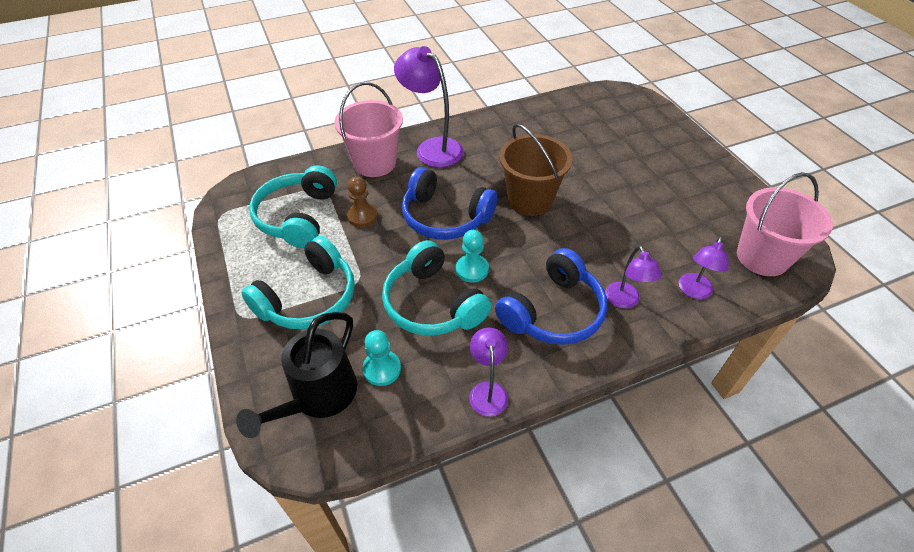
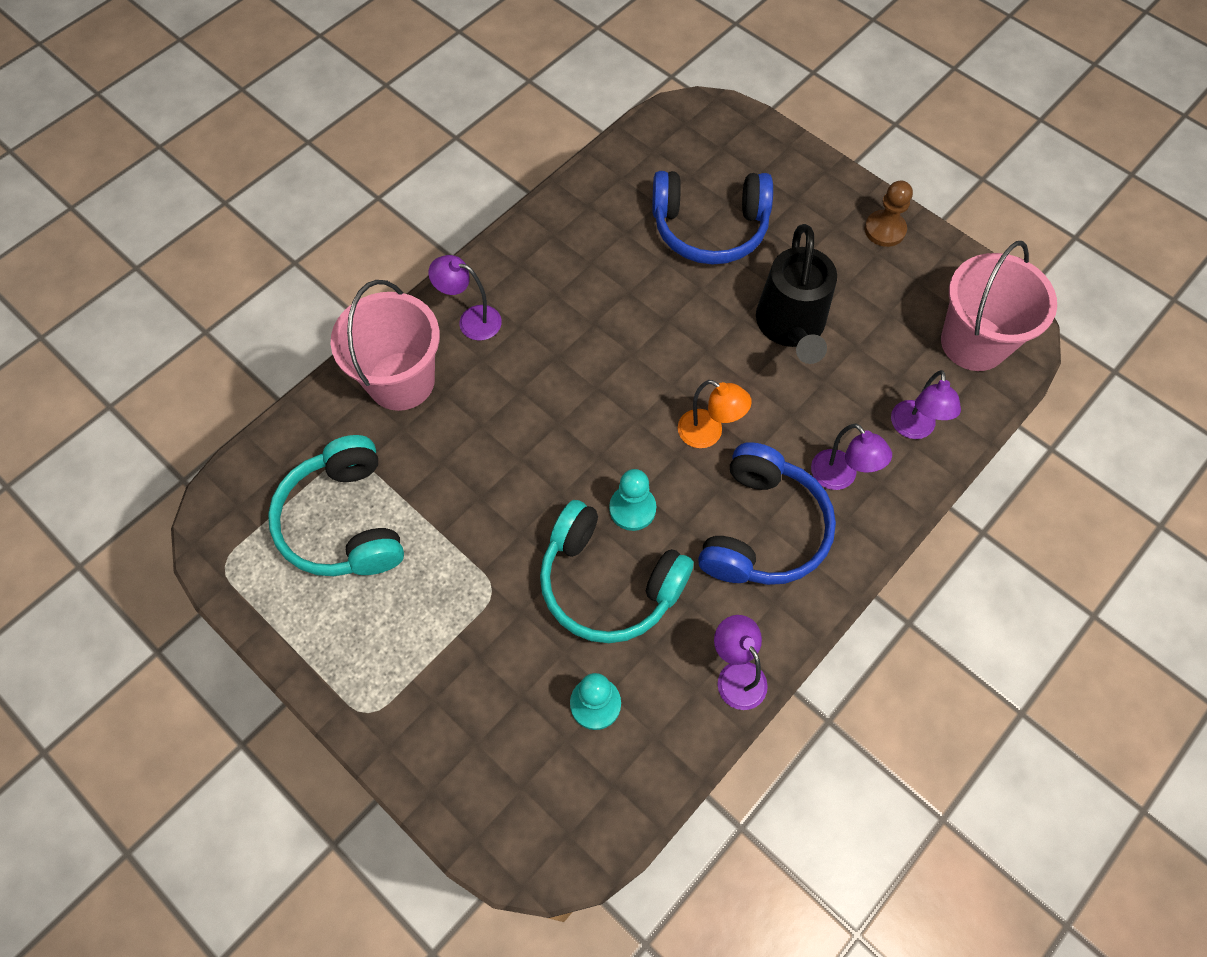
camera: 25 degrees left, 15 degrees up
(309, 298) = (441, 645): turquoise headphones -> none
(318, 397) = (538, 778): black watering can -> black watering can (791, 327)
(362, 216) = (437, 482): brown pawn -> brown pawn (884, 230)
(432, 148) = (471, 320): purple lamp -> purple lamp, size x0.57
(445, 217) = (554, 438): blue headphones -> blue headphones (709, 228)
(530, 200) = (654, 362): brown bucket -> none
(545, 247) = (708, 433): none -> orange lamp

